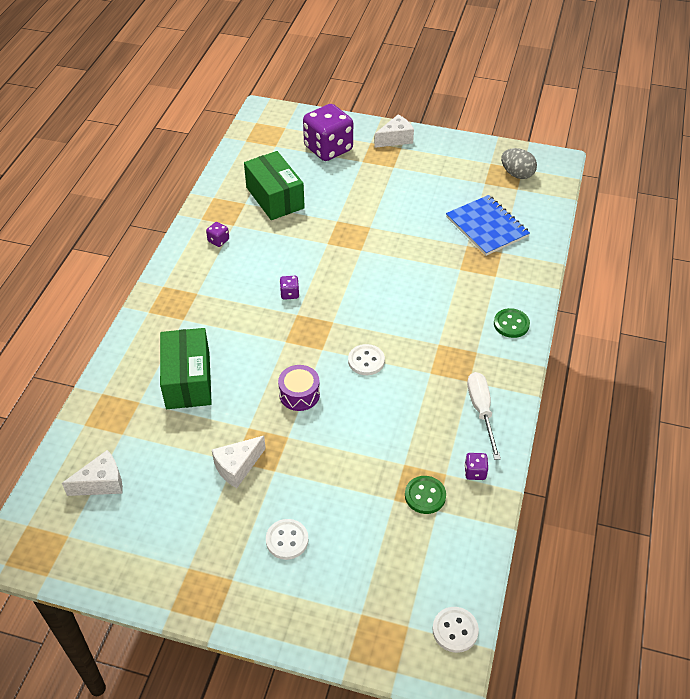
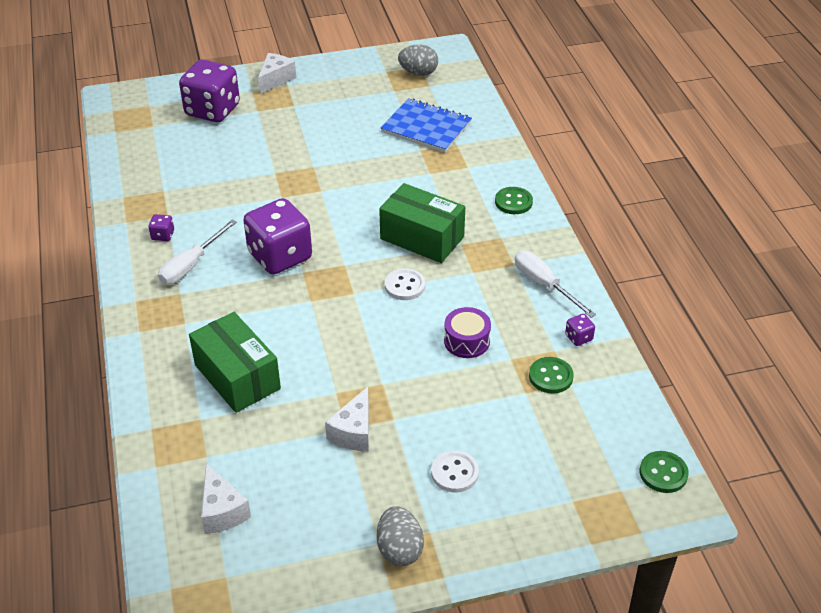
camera: 30 degrees left, 5 degrees down
(102, 483) = (222, 511): white cheese -> white cheese turned 120 degrees clockwise
(200, 581) = (399, 549): none -> grey egg
(221, 273) = (191, 265): none -> white screwdriver
(275, 198) = (192, 174): green box -> green box (422, 238)
(289, 294) = (280, 256): purple dice -> purple dice, size x2.50
(299, 394) = (363, 341): purple drum -> purple drum (466, 341)
(455, 630) = (663, 473): white button -> green button

